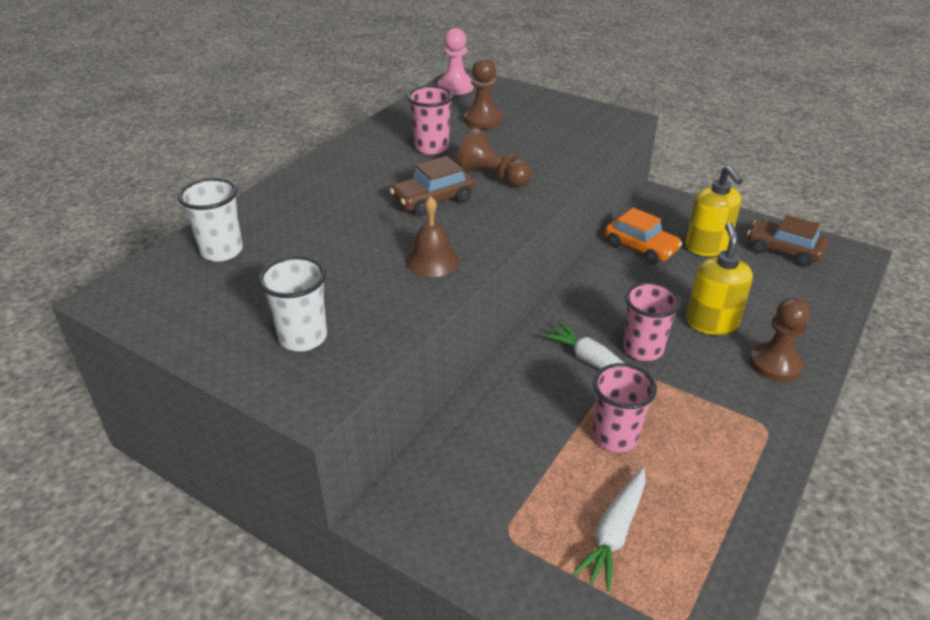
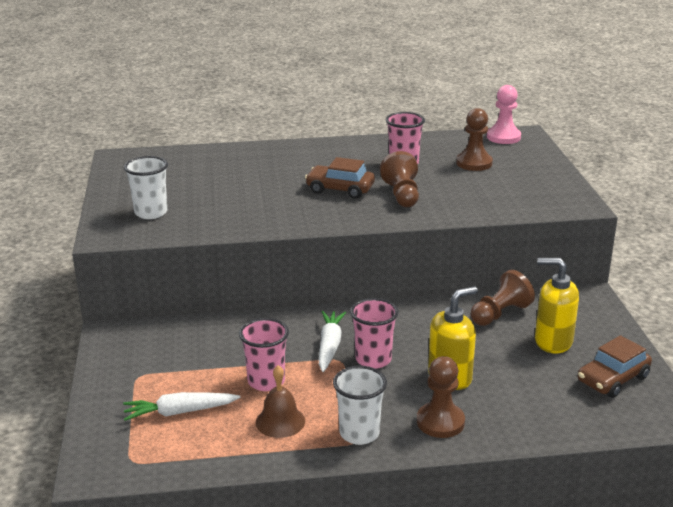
camera: 50 degrees right, 10 degrees down
(222, 251) = (193, 161): white cup -> white cup (359, 433)
(432, 261) = (273, 215): brown bell -> brown bell (280, 421)
(640, 248) = (500, 314): orange car -> brown pawn
(707, 247) = (552, 341): yellow soap dispenser -> yellow soap dispenser turned 75 degrees clockwise
(783, 250) = (613, 379): brown car -> brown car turned 120 degrees counterclockwise

